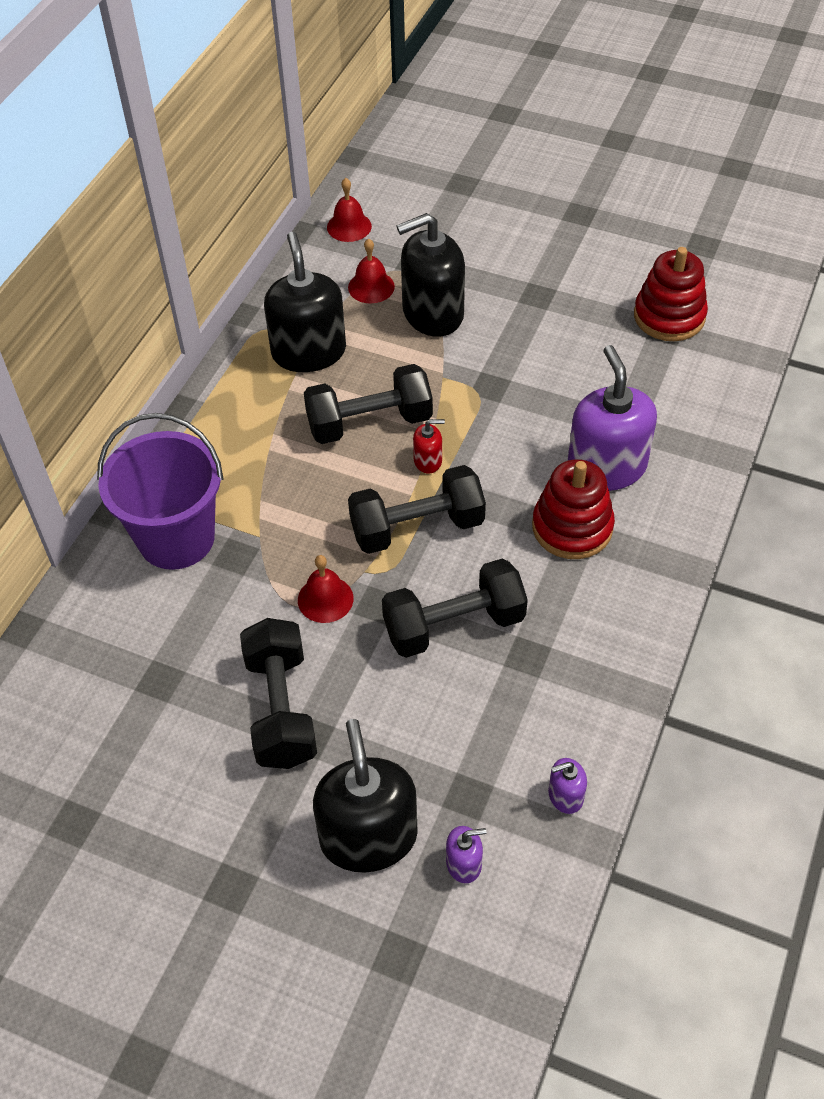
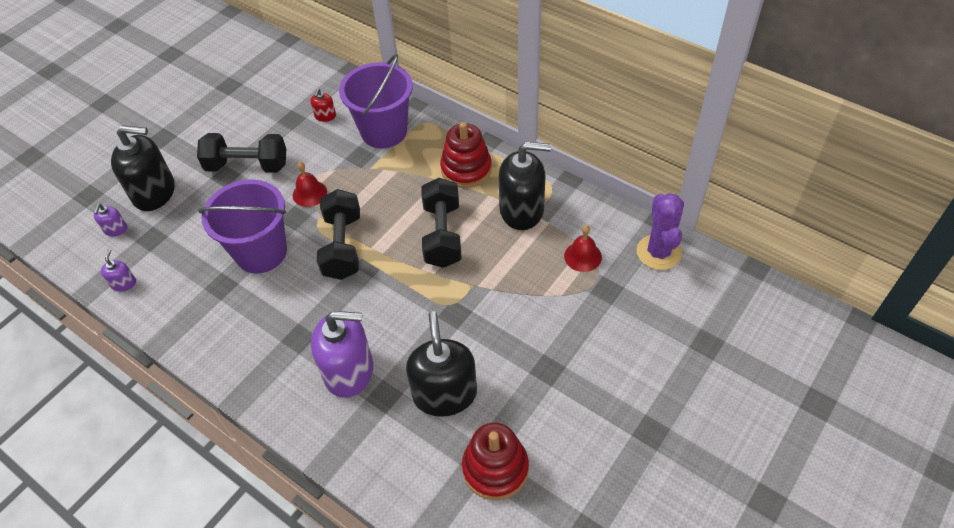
camera: 105 degrees right, 0 degrees up
(349, 226) = (658, 252): red bell -> purple cactus
(428, 460) = (396, 262): red soap dispenser -> red soap dispenser (325, 116)
(432, 313) = (543, 291): black soap dispenser -> black soap dispenser (444, 394)
(454, 625) = (261, 252): black dumbbell -> purple bucket
(572, 527) = (305, 334): red stacking toy -> red stacking toy (466, 169)

